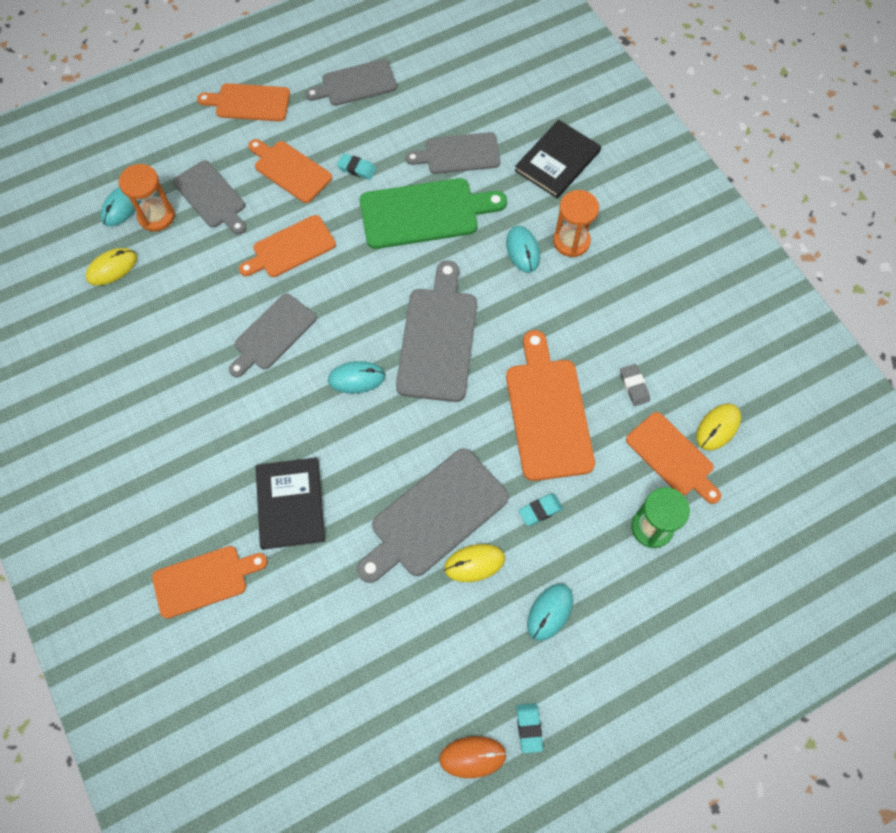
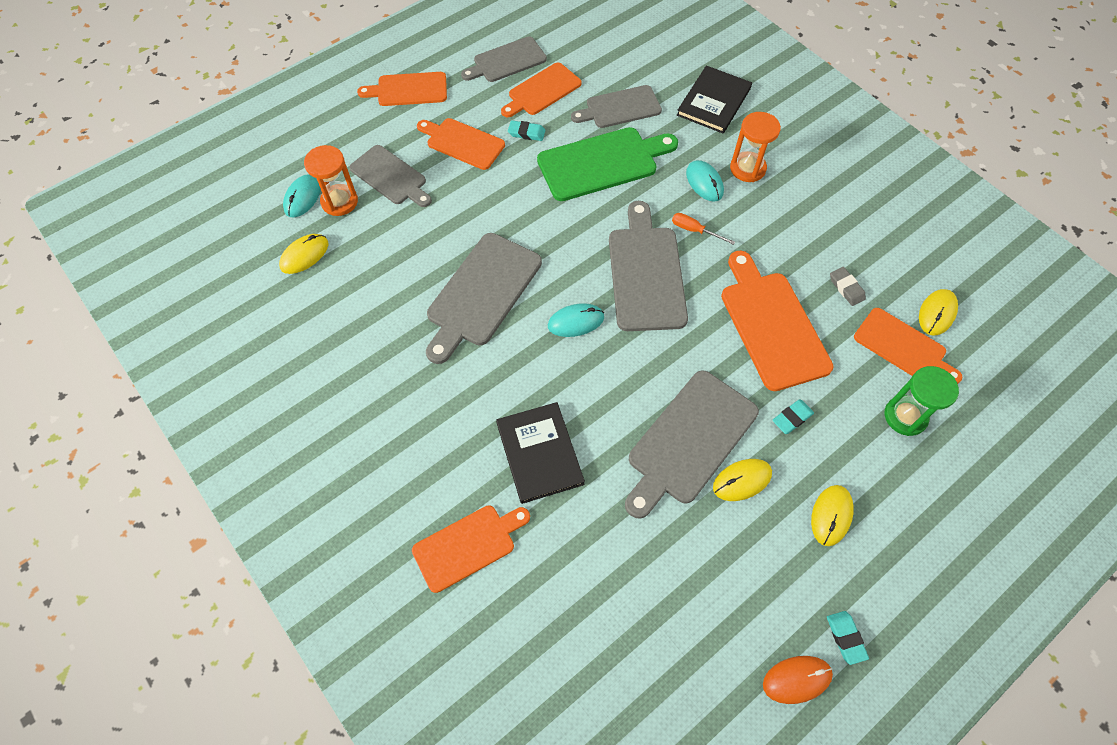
camera: 10 degrees left, 5 degrees down
(272, 334) = (481, 293): grey cutting board -> grey cutting board, size x1.52
(290, 248) = (480, 212): orange cutting board -> orange cutting board (542, 91)
(498, 301) = (694, 230): none -> orange screwdriver
(550, 612) = (831, 515): turquoise mouse -> yellow mouse

